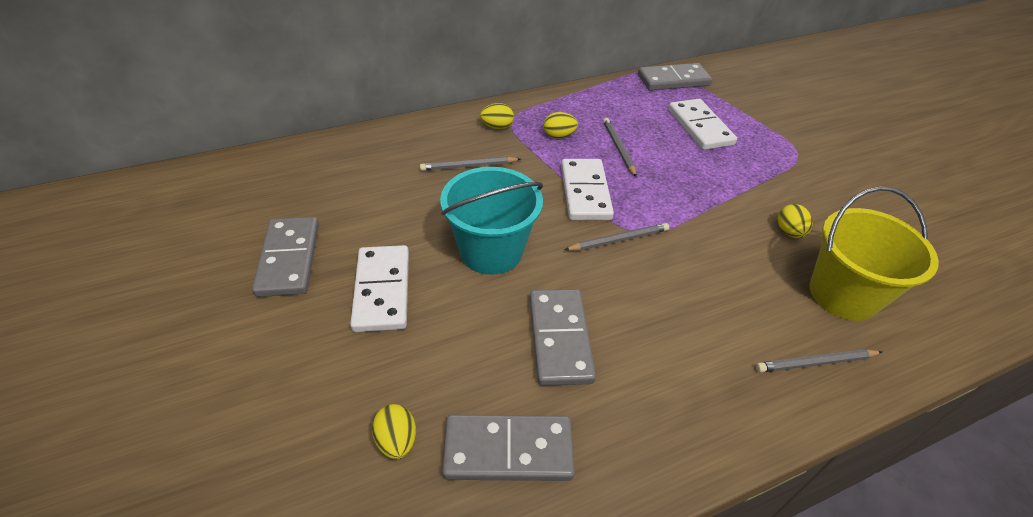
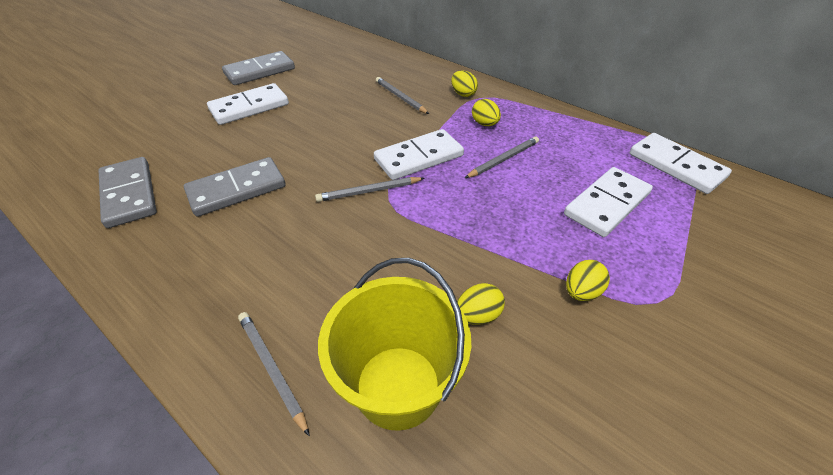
camera: 65 degrees right, 0 degrees up
(397, 440) = (130, 151): yellow egg -> yellow egg (581, 292)
(491, 251) = (312, 134): turquoise bucket -> none
(618, 240) = (369, 191): grey pencil -> grey pencil turned 120 degrees clockwise
(673, 80) = (676, 166): grey domino -> white domino

